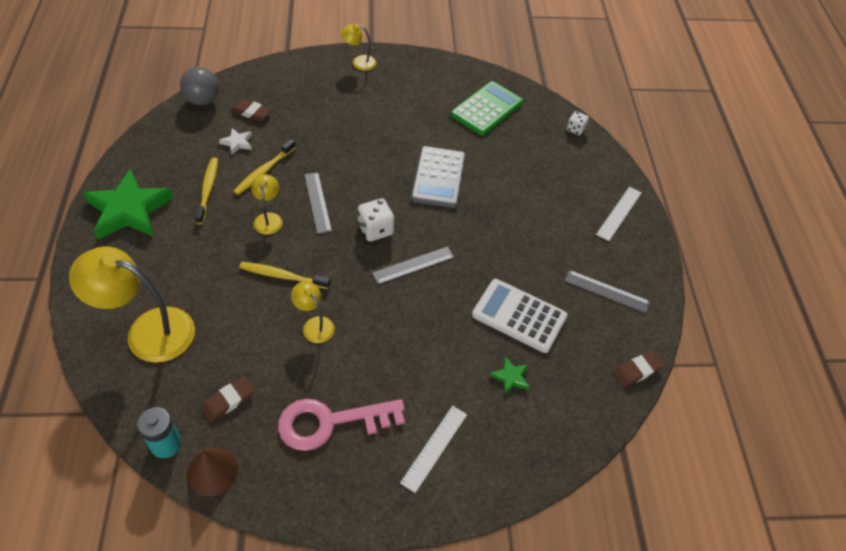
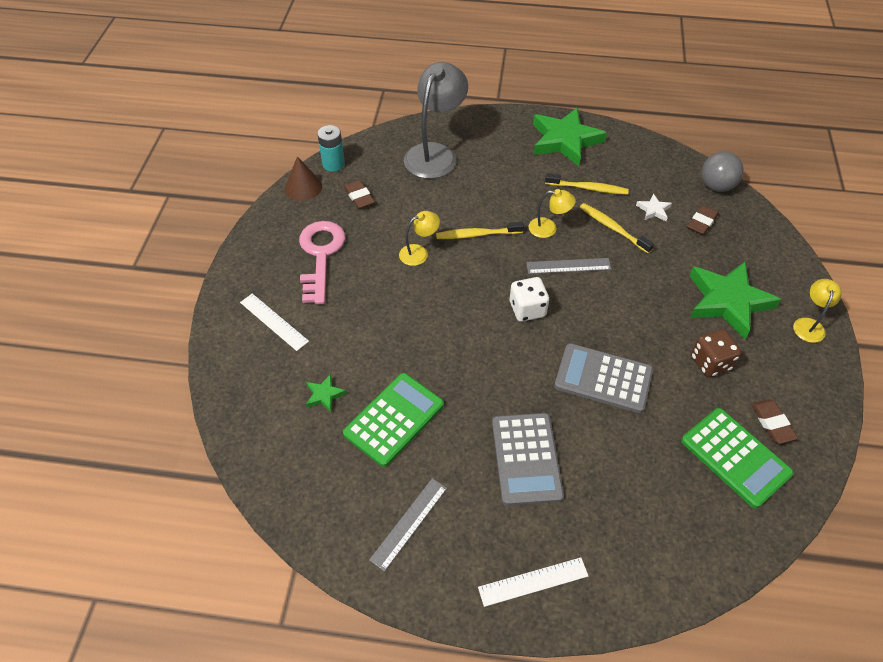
camera: 105 degrees right, 0 degrees up
(148, 331) = (435, 153): yellow lamp -> grey lamp
(282, 276) = (477, 234): yellow toothbrush -> yellow toothbrush turned 120 degrees counterclockwise
(343, 103) = (728, 301): none -> green star
(407, 116) = (710, 362): none -> brown dice
(413, 265) = (476, 335): grey ruler -> none
(519, 316) = (394, 419): white calculator -> green calculator
(526, 222) = (526, 459): none -> grey calculator
(575, 129) = (703, 571): white dice -> none
(619, 213) = (533, 582): white ruler -> white ruler turned 60 degrees counterclockwise
(637, 371) = (297, 522): brown eraser -> brown eraser (772, 423)

